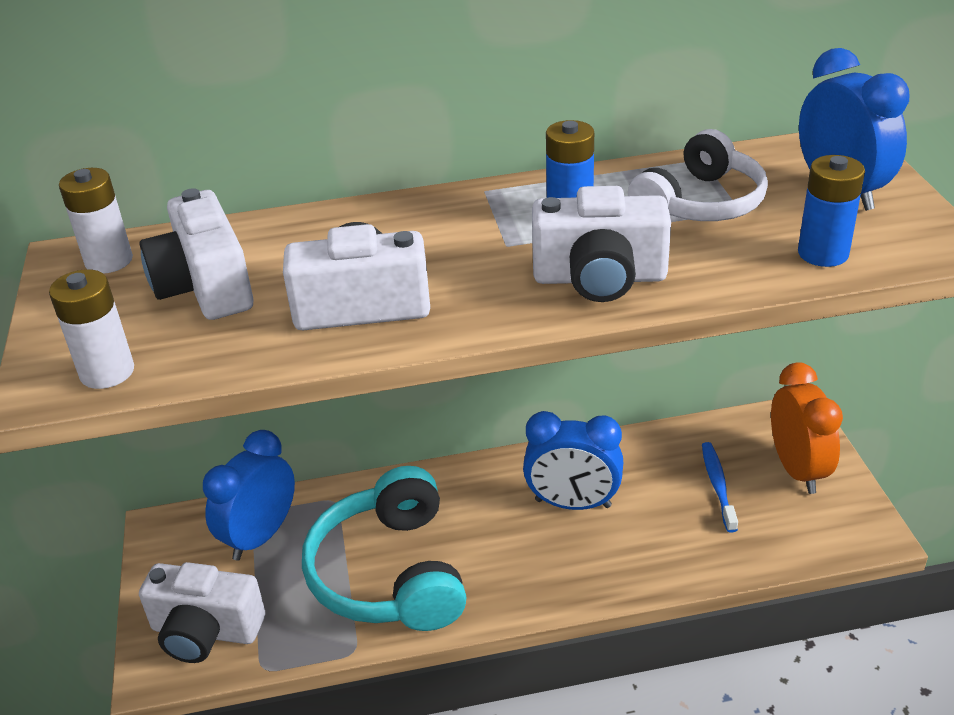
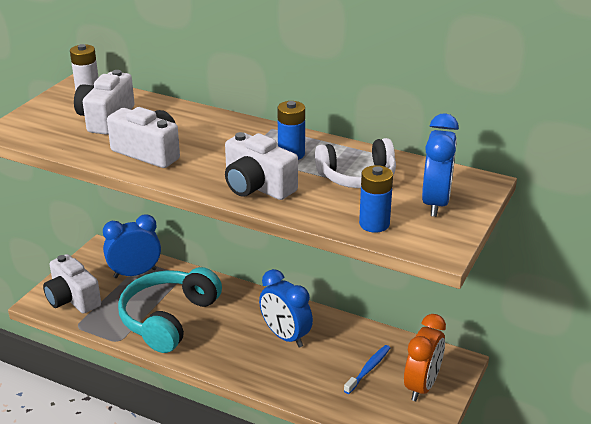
camera: 35 degrees right, 5 degrees down
(107, 372) = (30, 134): white battery -> none

